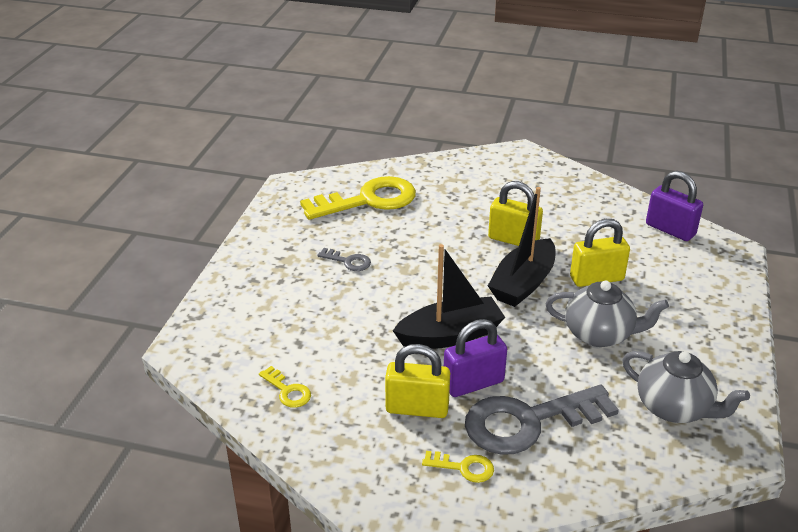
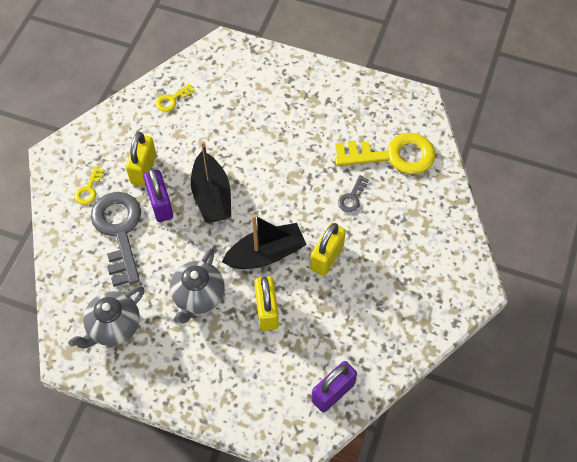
camera: 95 degrees right, 25 degrees up
(348, 261) = (307, 138): grey key -> grey key (352, 197)
(368, 200) = (393, 155): yellow key -> yellow key turned 75 degrees counterclockwise
(523, 284) = (266, 254): black boat -> black boat turned 120 degrees clockwise

